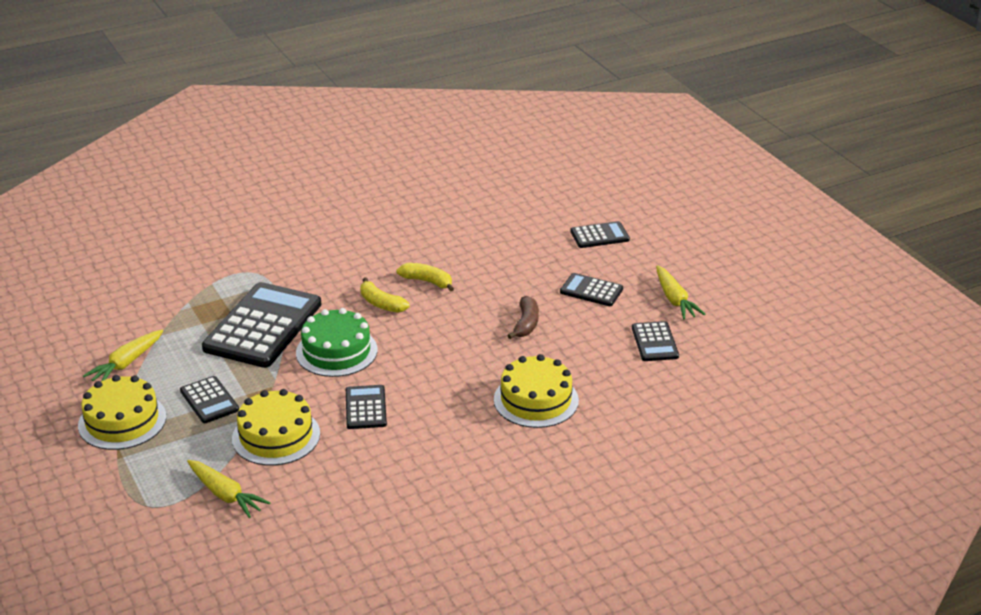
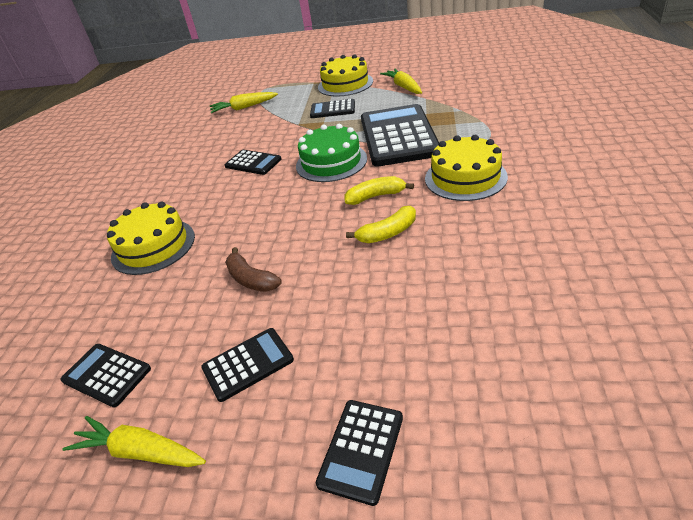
camera: 130 degrees right, 5 degrees up
(263, 326) = (398, 136): black calculator -> black calculator turned 150 degrees counterclockwise
(276, 436) = (270, 127): yellow cake -> yellow cake (465, 177)

